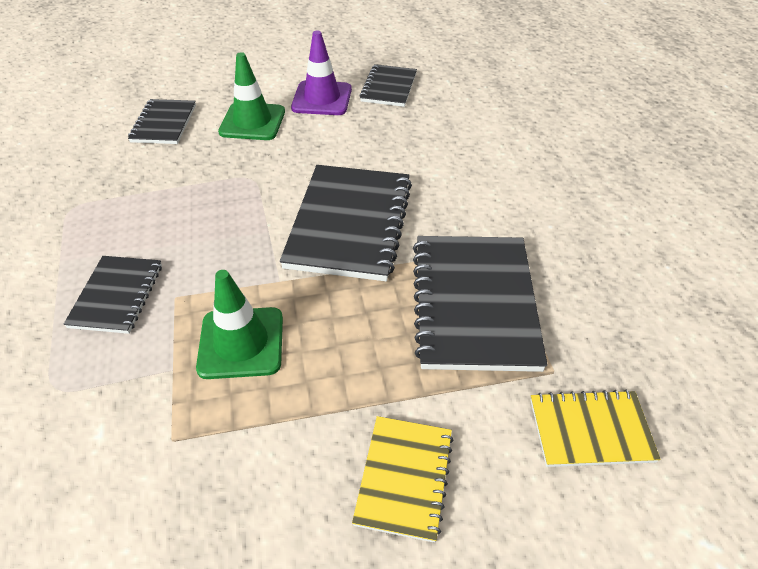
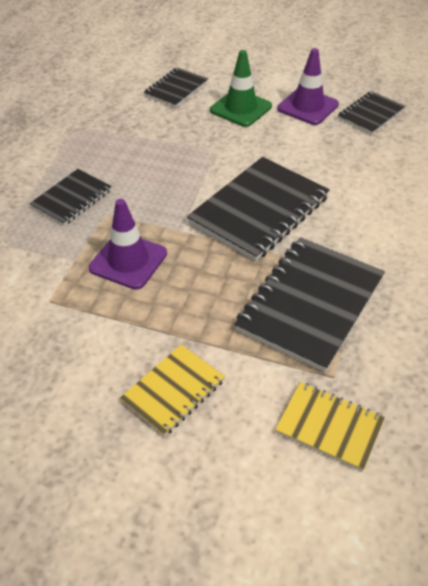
camera: 30 degrees right, 0 degrees up
(241, 343) = (128, 261): green traffic cone -> purple traffic cone

